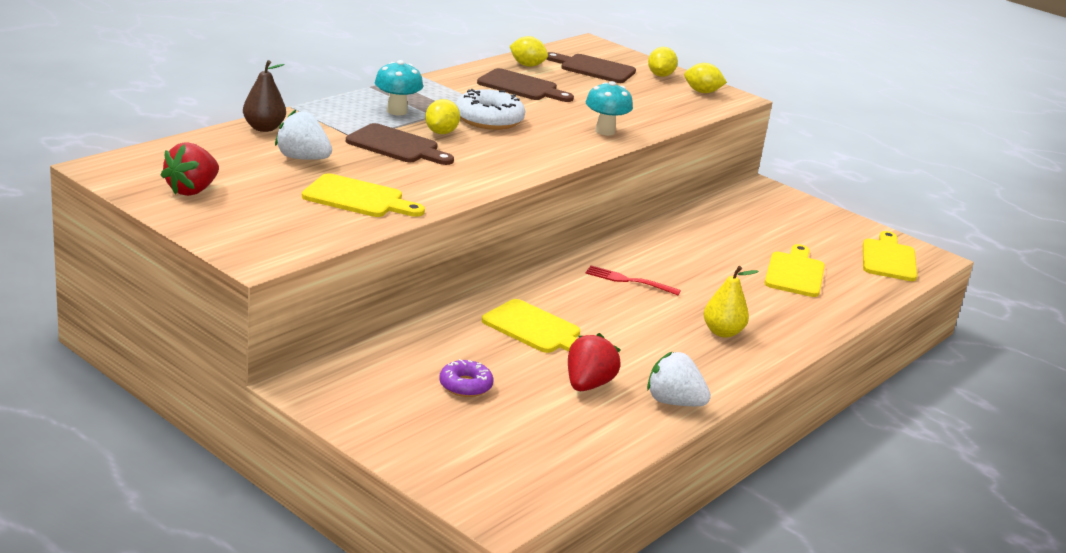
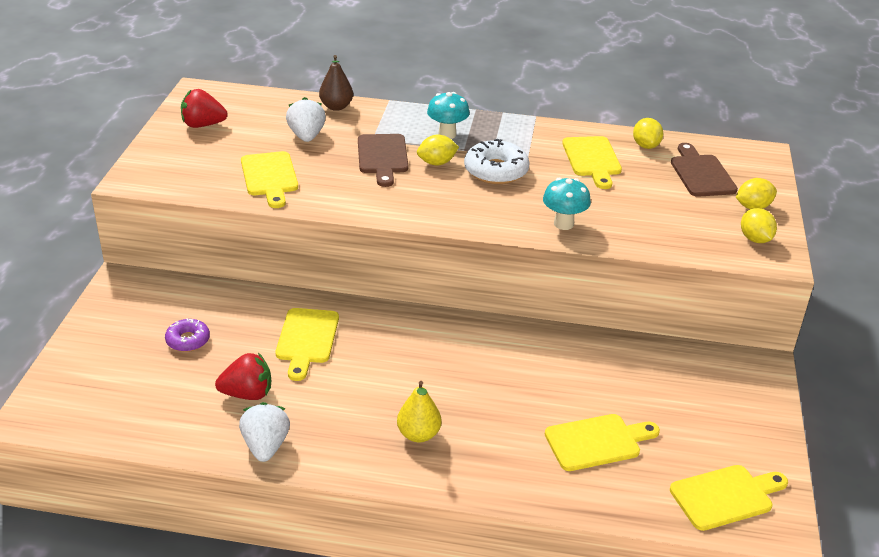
camera: 60 degrees right, 10 degrees up
(521, 87) = (592, 159): brown cutting board -> yellow cutting board
(628, 281) = (447, 354): red fork -> none

